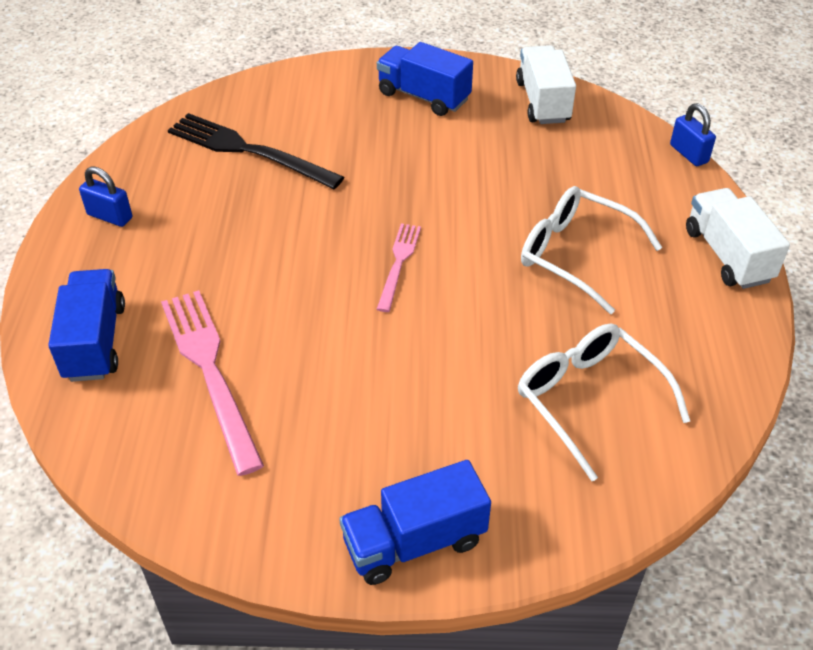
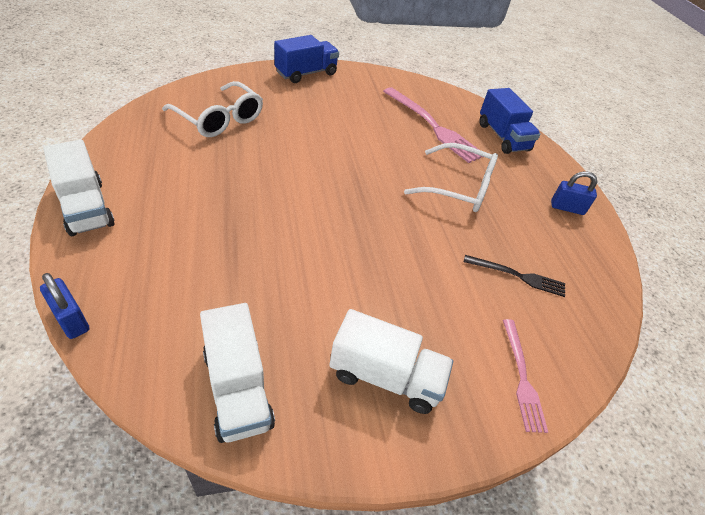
camera: 160 degrees right, 0 degrees up
(248, 151) = (518, 276): black fork -> black fork, size x0.57
(399, 263) = (351, 187): pink fork -> pink fork (522, 377)
(423, 96) = (385, 376): blue truck -> white truck
(575, 255) = (217, 200): white glasses -> white glasses (459, 187)

